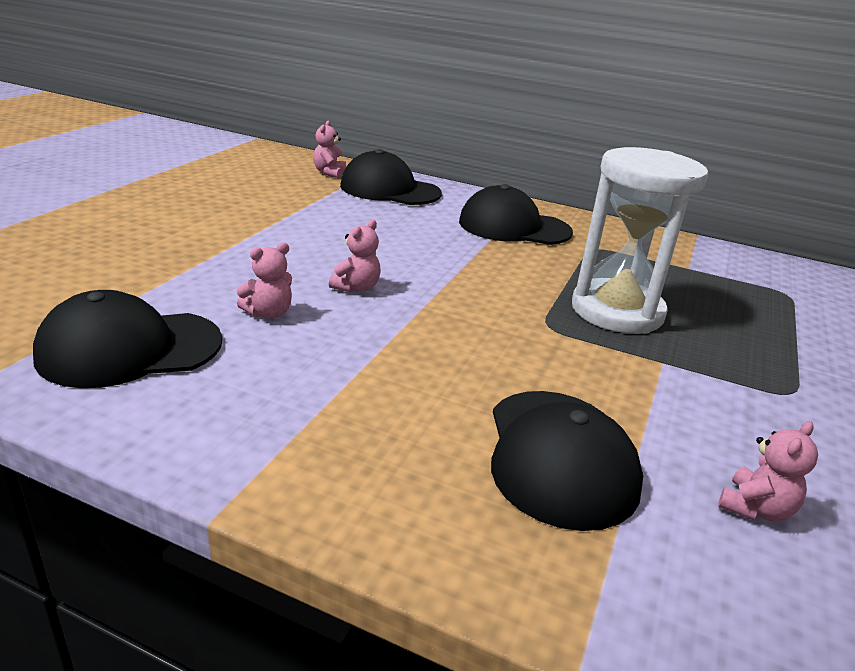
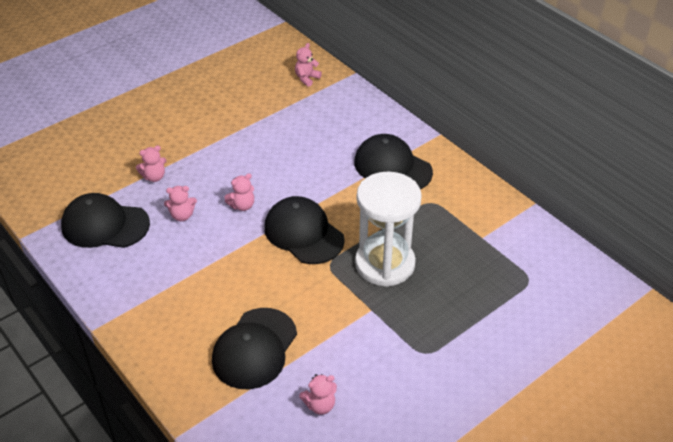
camera: 30 degrees right, 15 degrees up
(183, 279) = (154, 177): none -> pink teddy bear
(389, 189) = (336, 107): black cap -> black cap (303, 233)

